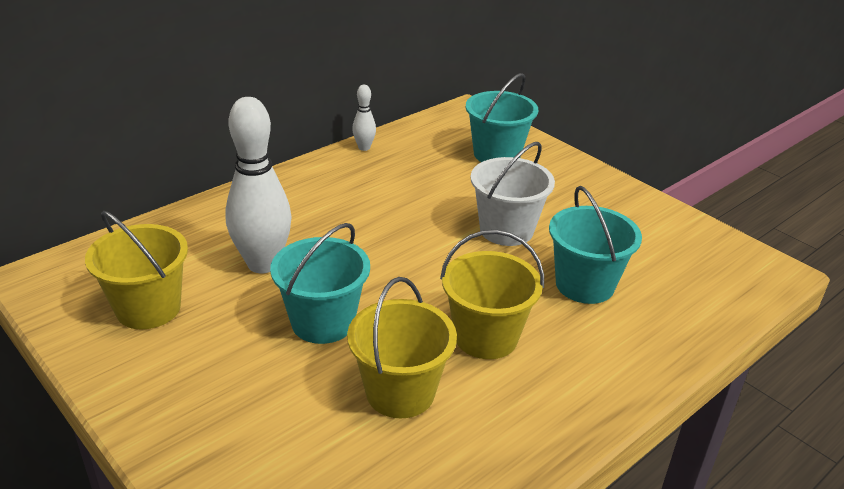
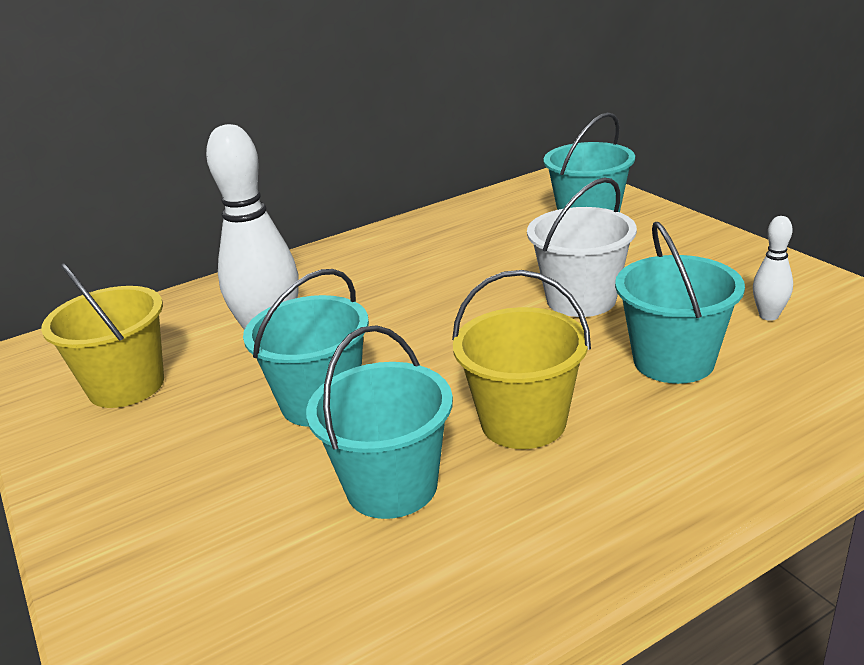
camera: 15 degrees right, 5 degrees down
(364, 147) = (428, 218): white bowling pin -> white bowling pin (768, 316)
(400, 392) = (391, 486): yellow bucket -> turquoise bucket

